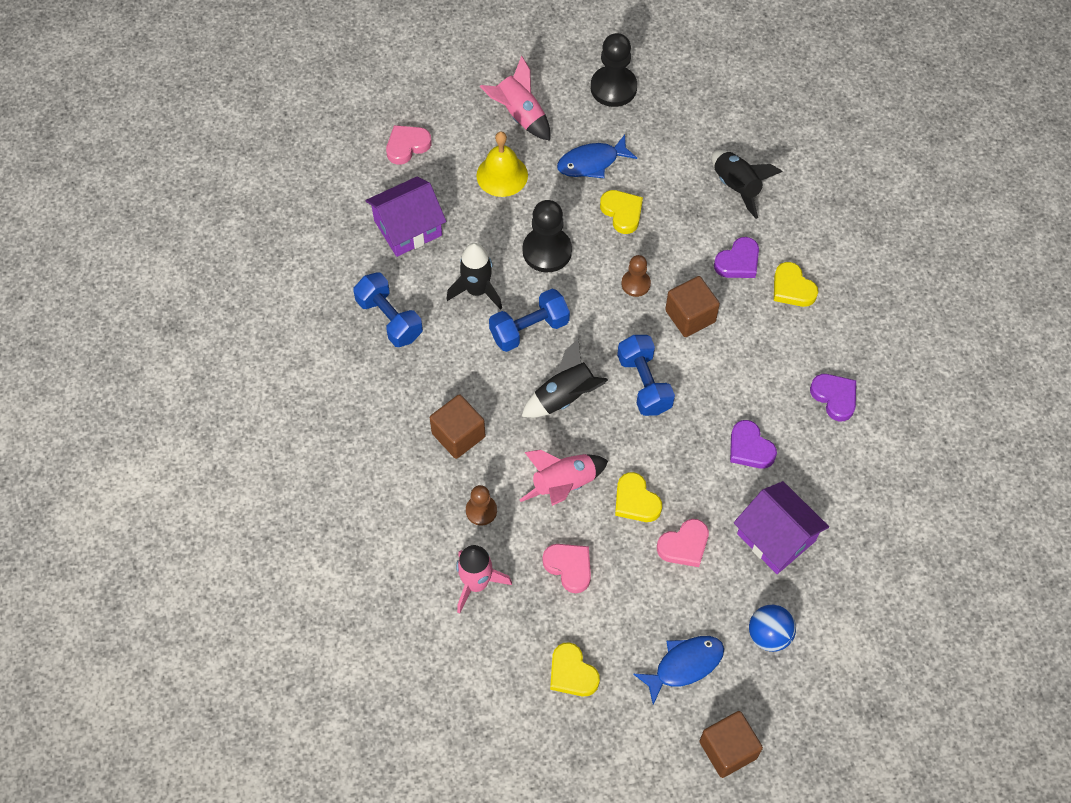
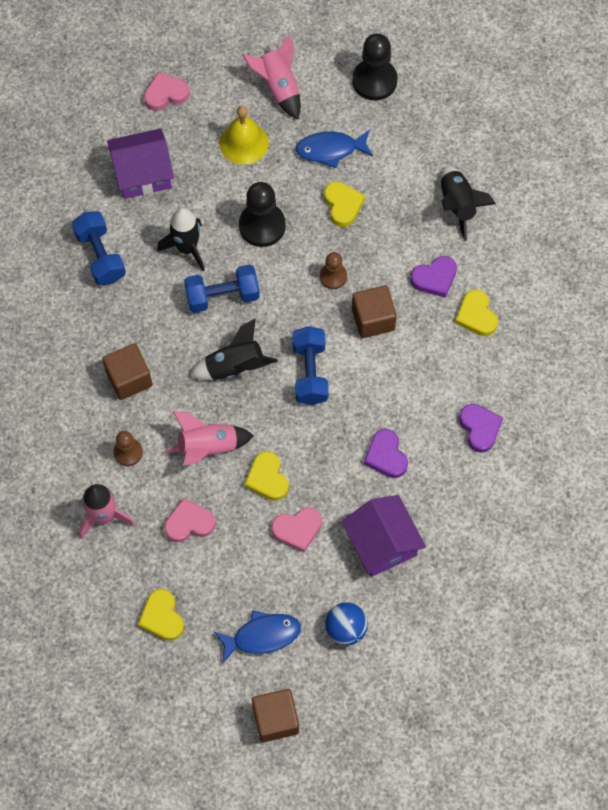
camera: 15 degrees right, 5 degrees up
(569, 567) = (189, 523): pink heart -> pink heart turned 75 degrees counterclockwise

